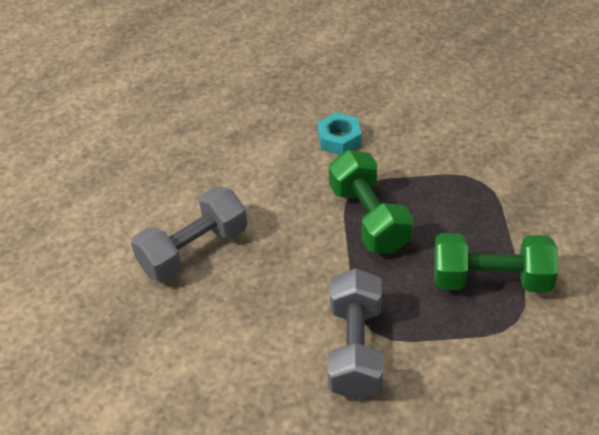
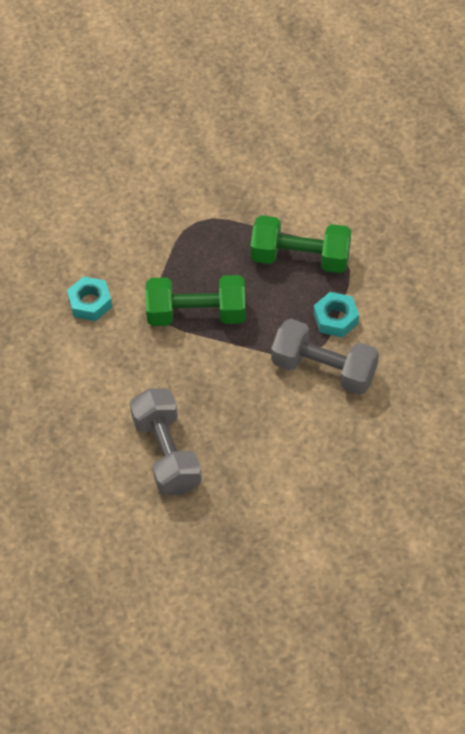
camera: 70 degrees left, 10 degrees up
(429, 338) = (336, 318): none -> turquoise nut
(491, 280) = (300, 258): green dumbbell -> green dumbbell turned 75 degrees clockwise

